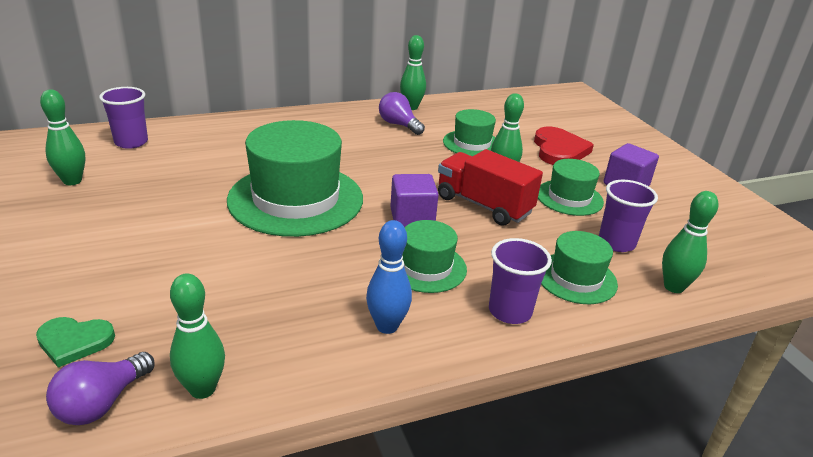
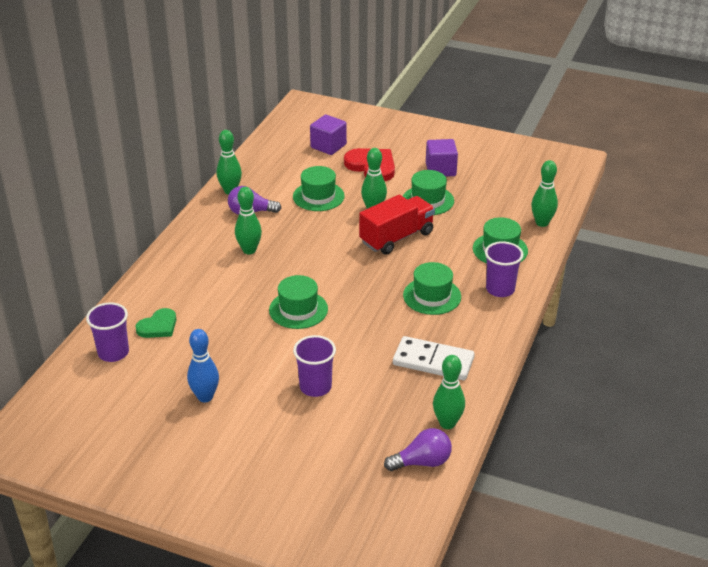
camera: 45 degrees left, 5 degrees up
(72, 181) = (146, 403): green bowling pin -> green bowling pin (249, 250)
(74, 342) = (356, 457): green heart -> green heart (158, 326)
(102, 403) = (422, 462): purple light bulb -> purple light bulb turned 90 degrees counterclockwise
(296, 199) = (298, 309): green hat -> green hat, size x0.53
(313, 320) = (433, 361): none -> white domino
(387, 326) = (466, 338): blue bowling pin -> blue bowling pin (205, 397)
(412, 218) = (377, 273): purple cube -> purple cube (328, 146)
(483, 205) = (396, 238): red truck -> red truck turned 150 degrees clockwise
(616, 243) = (488, 214): purple cup -> purple cup (315, 387)

